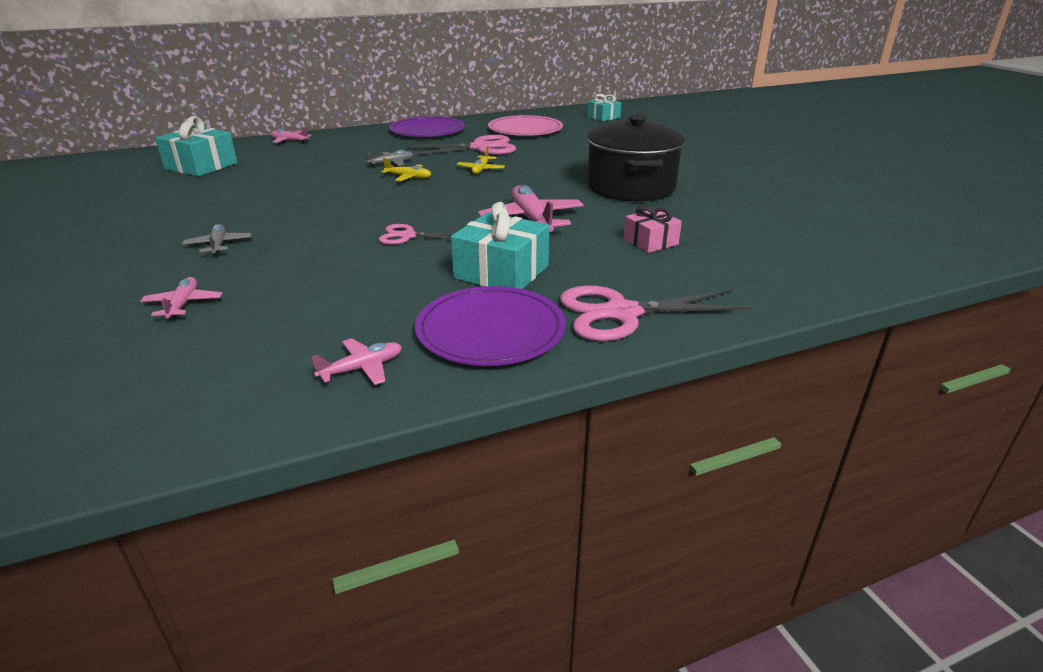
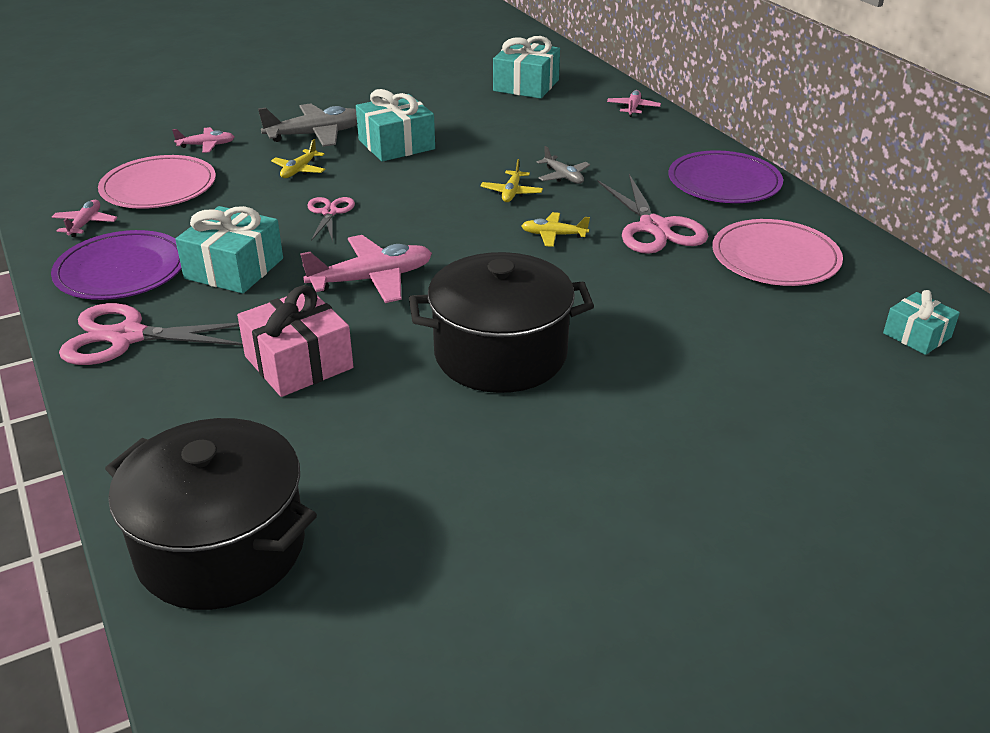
camera: 85 degrees right, 5 degrees up
(219, 245) = (316, 135): grey plane -> grey plane, size x1.82
(281, 211) = (396, 144): none -> turquoise gift
(286, 327) = (159, 187): none -> pink plate
(304, 251) = (299, 170): none -> yellow plane
(362, 368) = (85, 224): pink plane -> pink plane turned 135 degrees counterclockwise
(622, 313) = (127, 337): pink scissors -> pink scissors turned 75 degrees counterclockwise
(650, 242) = (298, 362): pink gift -> pink gift, size x1.64
(861, 257) = (221, 548): none -> black pot

